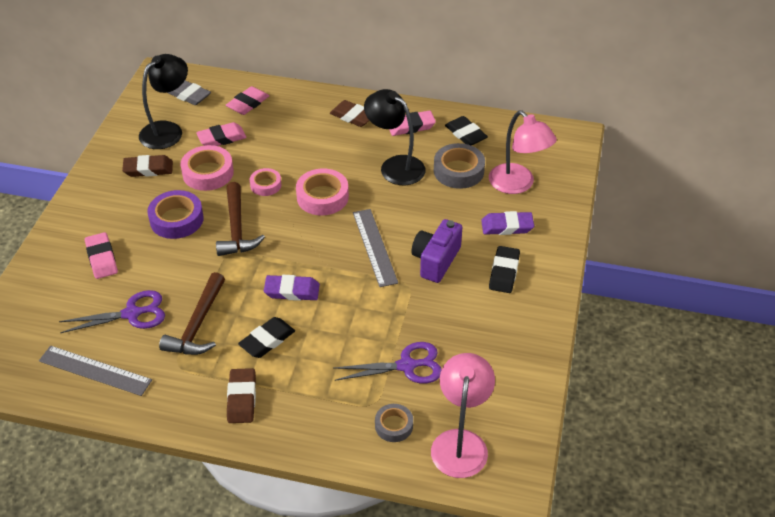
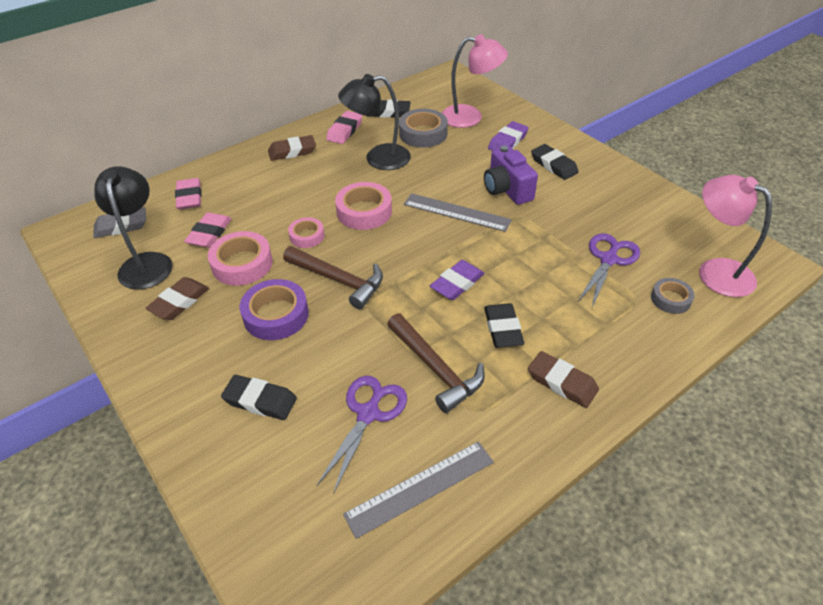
camera: 50 degrees left, 0 degrees up
(102, 258) = (260, 400): pink eraser -> black eraser

